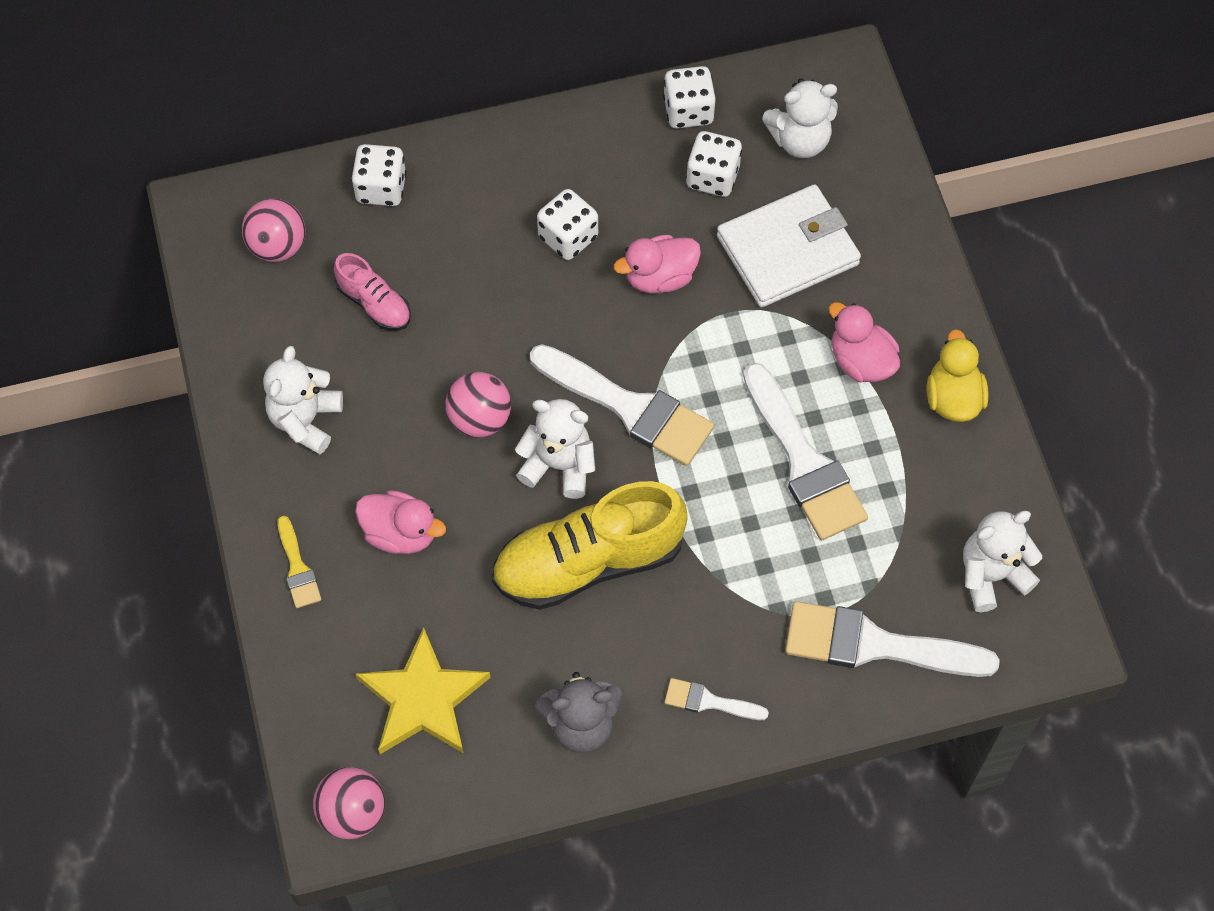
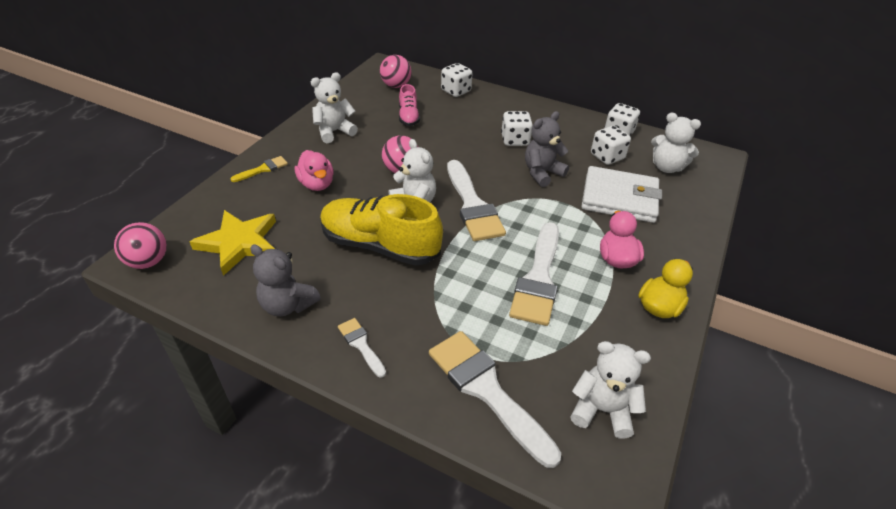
camera: 40 degrees right, 20 degrees down
(297, 568) = (263, 169): yellow brush -> yellow brush turned 150 degrees counterclockwise
(659, 277) = (542, 173): pink duck -> grey teddy bear

